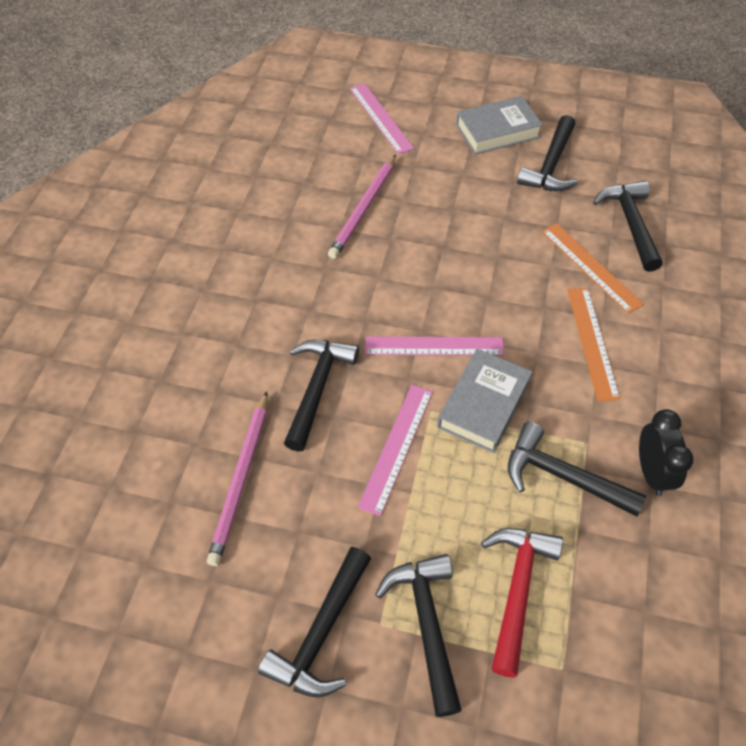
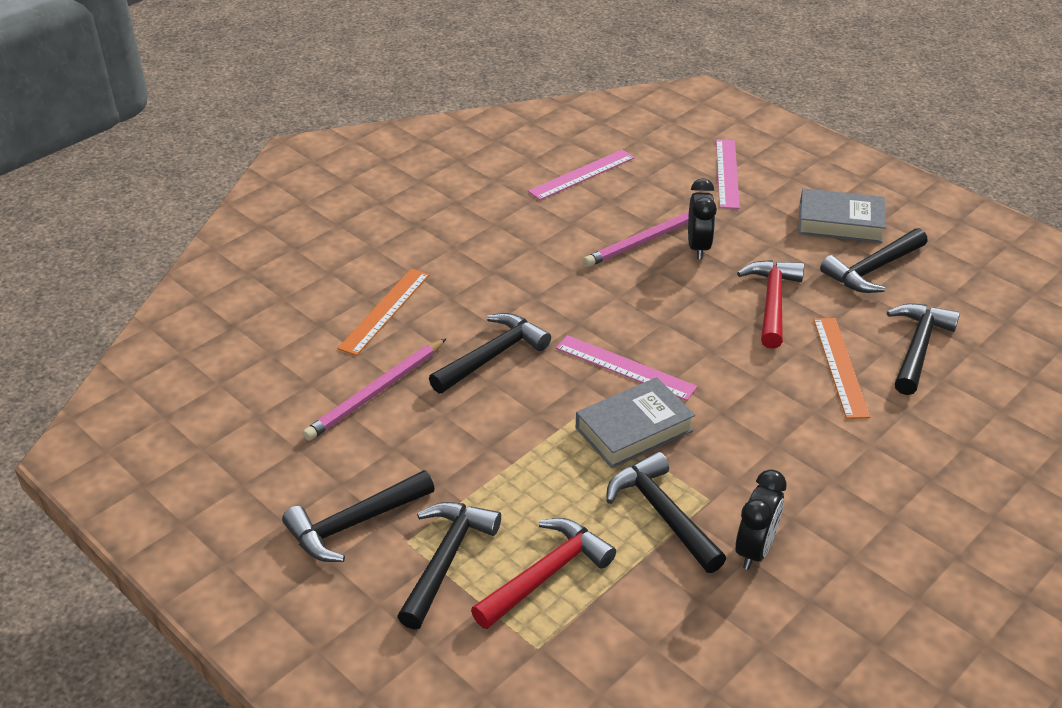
camera: 30 degrees right, 15 degrees down
(396, 447) = (526, 426): pink ruler -> pink ruler (582, 174)
(408, 200) = (698, 247): none -> black clock
(500, 228) = (772, 302): none -> red hammer
(592, 342) = (786, 426): orange ruler -> orange ruler (385, 311)

